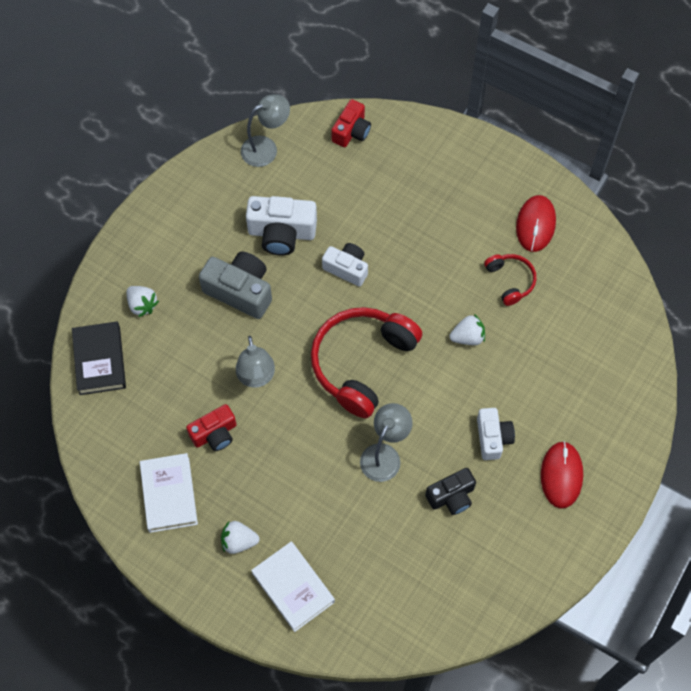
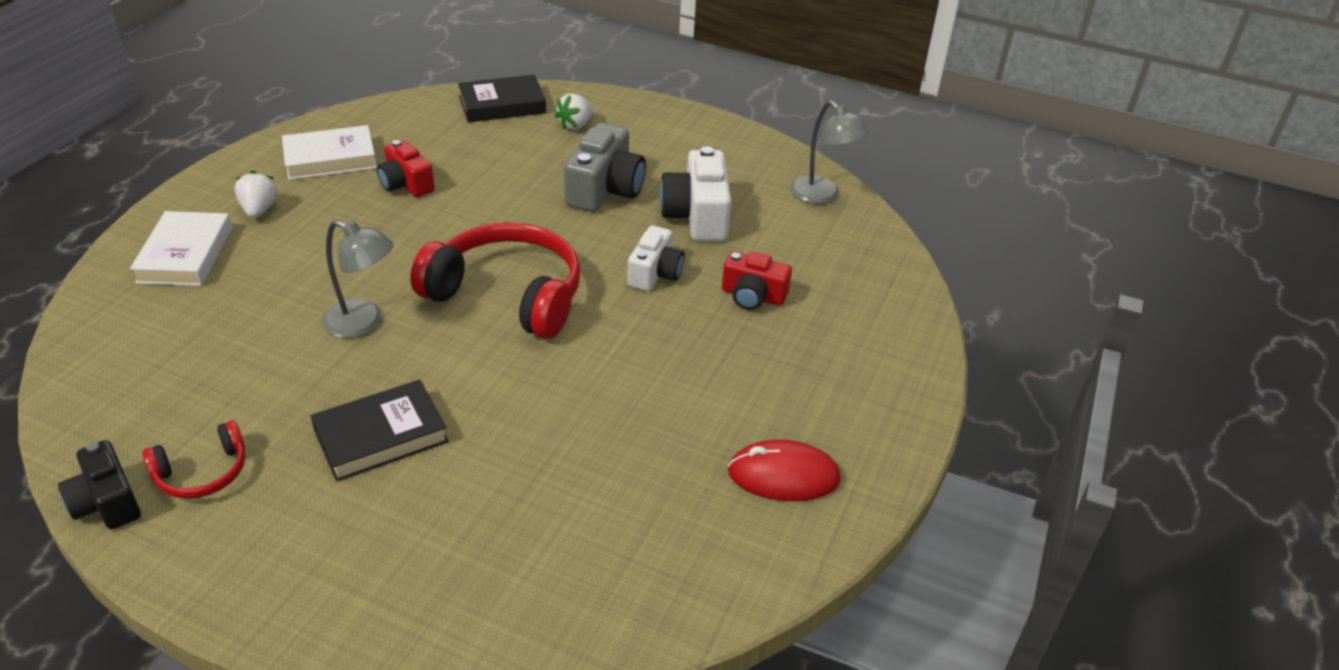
camera: 80 degrees right, 25 degrees down
(256, 378) = (482, 209): grey lamp -> none
(293, 587) = (185, 255): white book -> white book turned 45 degrees counterclockwise
(351, 131) = (879, 265): red camera -> red camera (753, 296)
(451, 496) = (287, 394): black camera -> black camera (107, 502)
(467, 337) = (558, 400): white strawberry -> none
(492, 438) = (381, 436): white camera -> black book
(510, 281) = (667, 447): red headphones -> red headphones (202, 473)
(561, 475) = (304, 526): red mouse -> none

